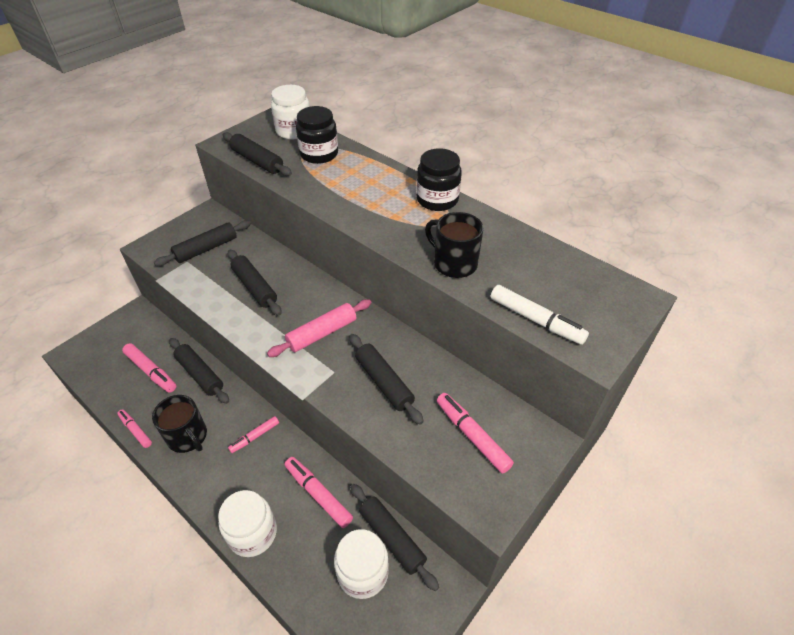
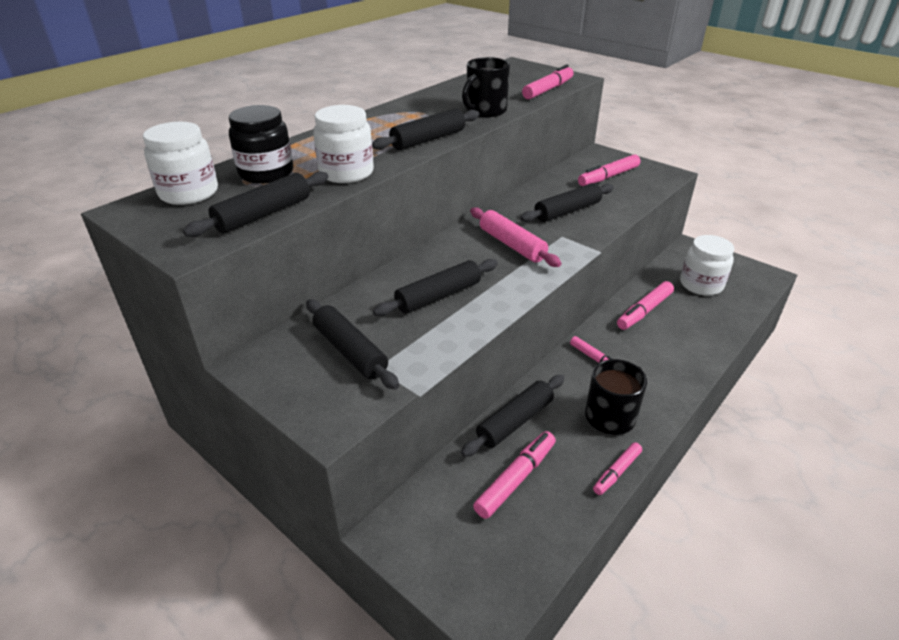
camera: 90 degrees left, 10 degrees down
(252, 533) = (699, 348): white jar -> white jar (346, 173)
(392, 538) = (666, 271): black rolling pin -> black rolling pin (428, 139)
(437, 199) = (386, 115): black jar -> none
(536, 320) = (548, 89): white marker -> pink marker

